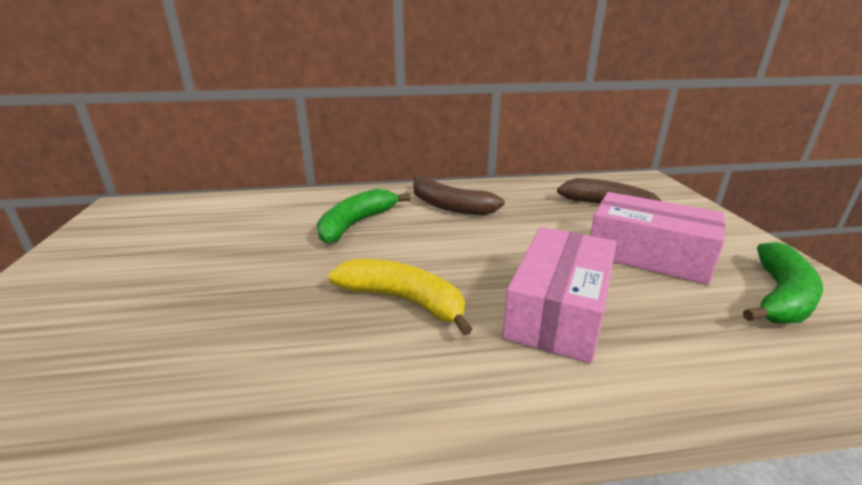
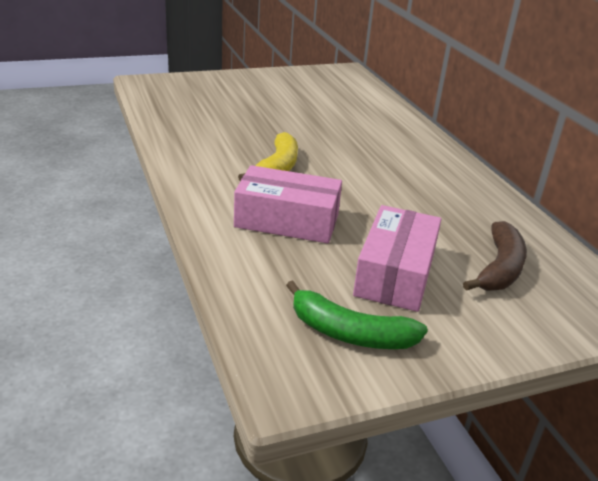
camera: 75 degrees right, 5 degrees up
(356, 224) = (371, 144): green banana -> none
(449, 206) = (433, 178): brown banana -> none

